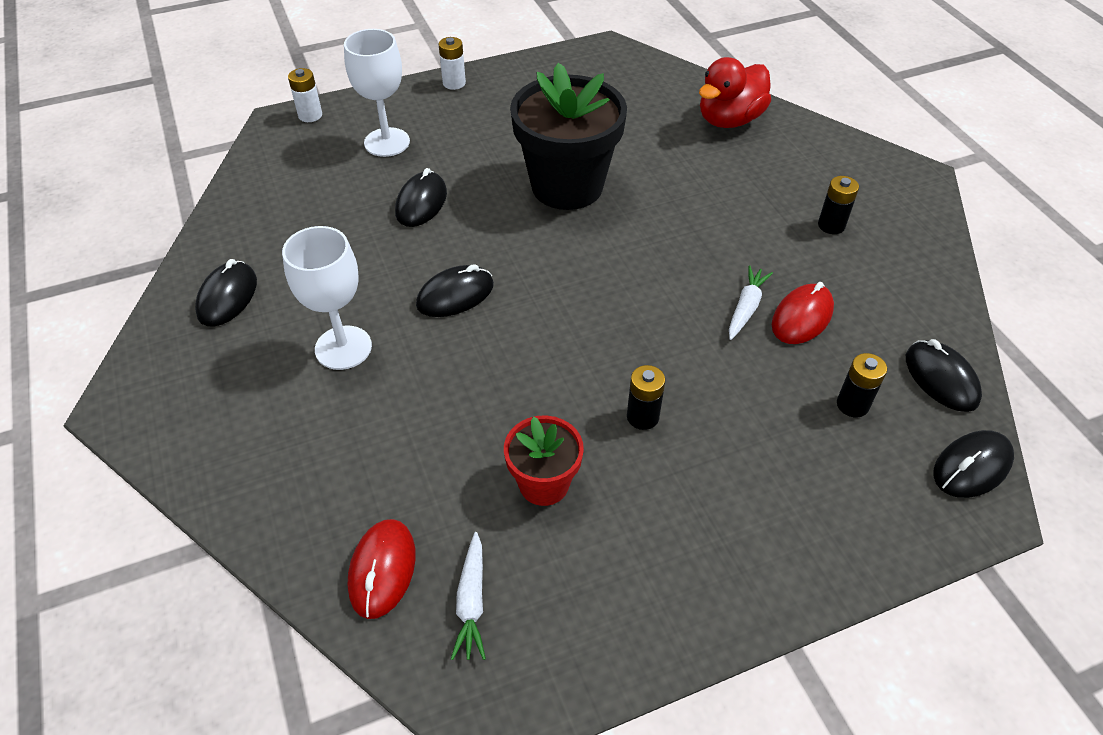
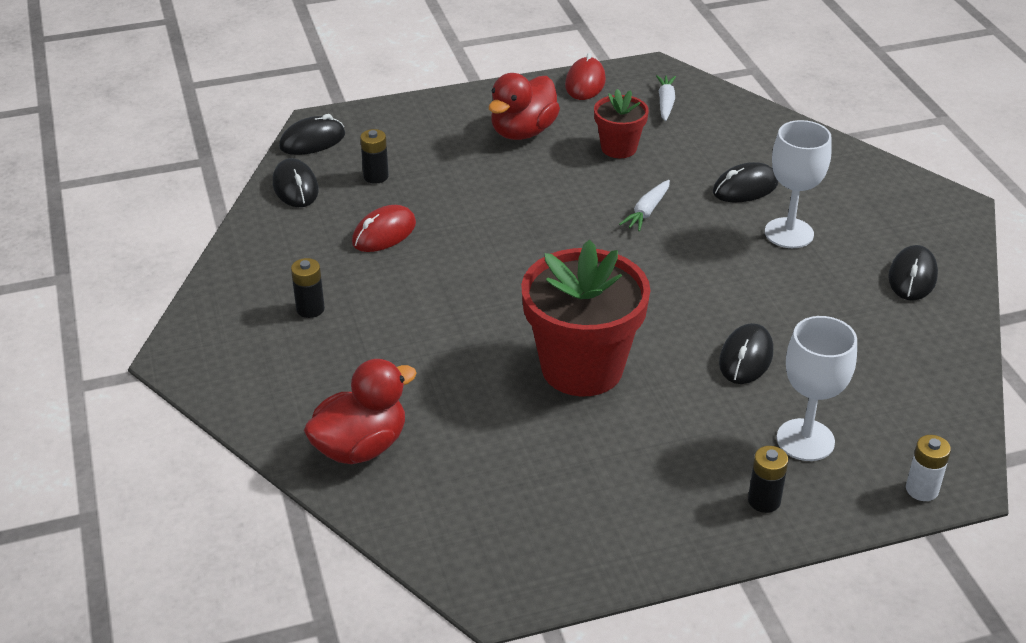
camera: 175 degrees left, 10 degrees down
(382, 570) = (724, 117): red mouse -> red mouse (585, 83)
(454, 83) = (732, 535): white battery -> none
(455, 295) = (696, 267): black mouse -> black mouse (745, 188)
(567, 186) = (582, 368): black flower pot -> red flower pot
(642, 417) = (541, 178): black battery -> black battery (764, 501)
(684, 510) = (523, 132): none -> red duck
(746, 308) = (430, 243): white carrot -> white carrot (647, 211)

